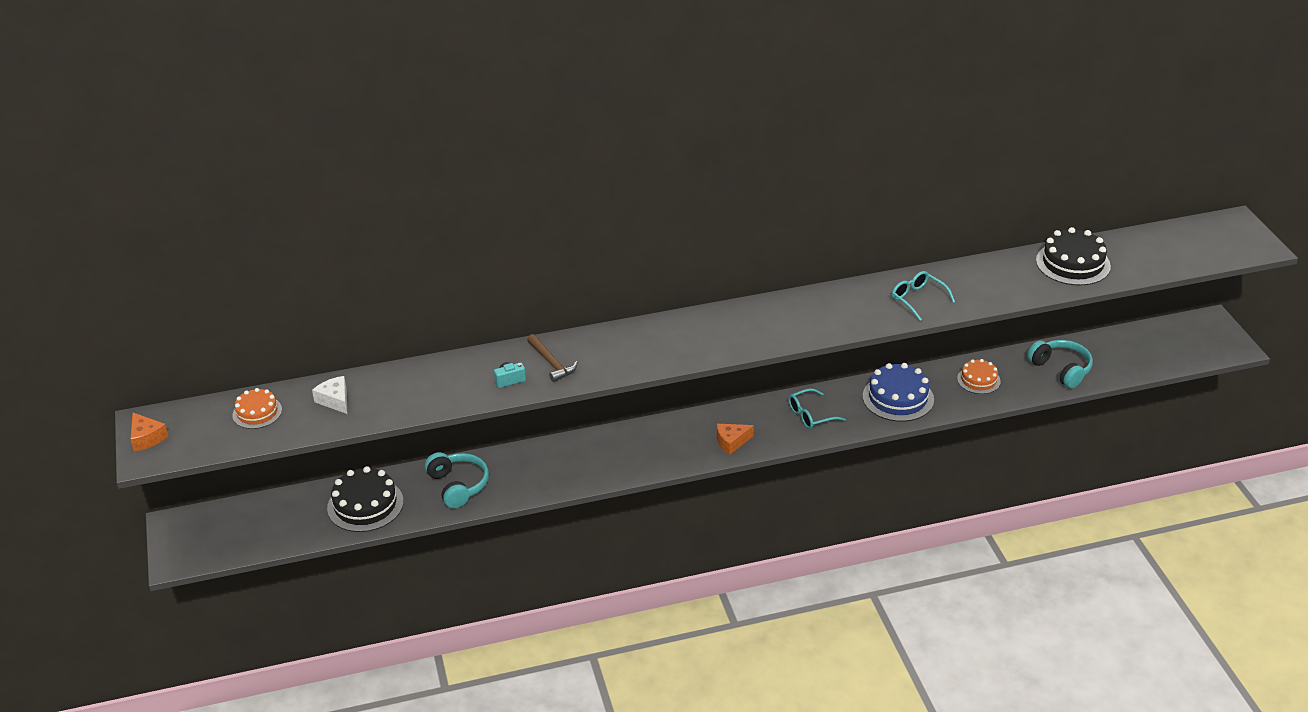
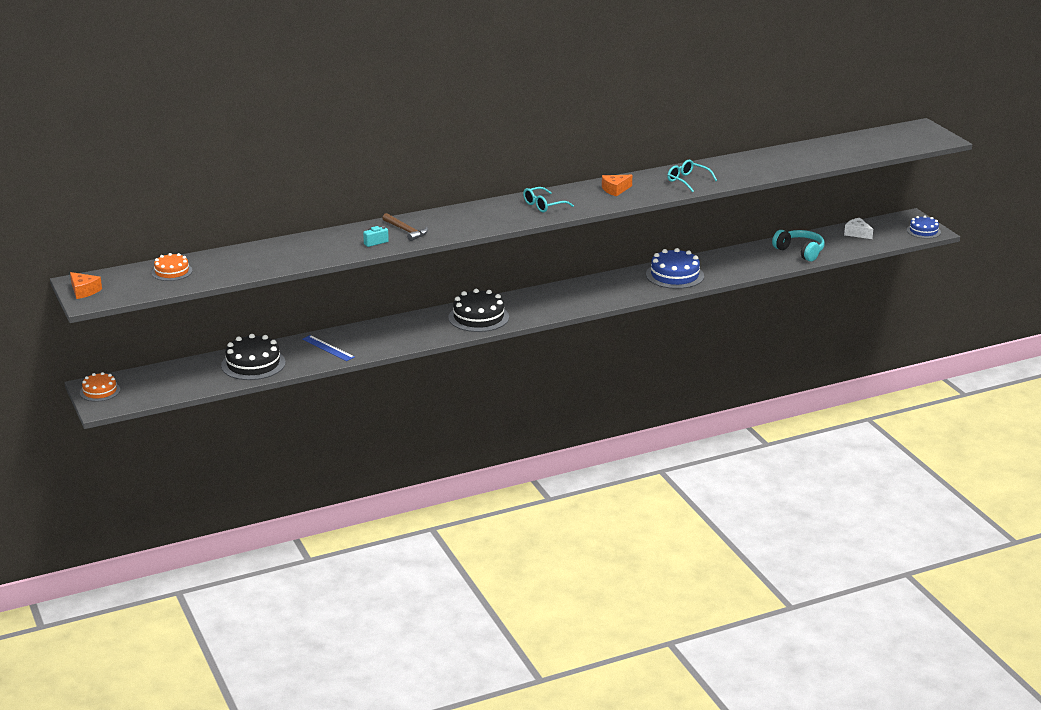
camera: 10 degrees left, 10 degrees down
(335, 400) = (234, 261): white cheese -> white cheese (857, 233)
(458, 486) = (328, 348): turquoise headphones -> blue ruler
(731, 442) = (547, 308): orange cheese -> orange cheese (615, 190)
(810, 415) = (607, 289): turquoise glasses -> turquoise glasses (543, 205)
(978, 380) = (736, 261): orange cake -> orange cake (100, 391)
(1073, 263) = (802, 155): black cake -> black cake (478, 317)
(1224, 346) = (923, 231): none -> blue cake

